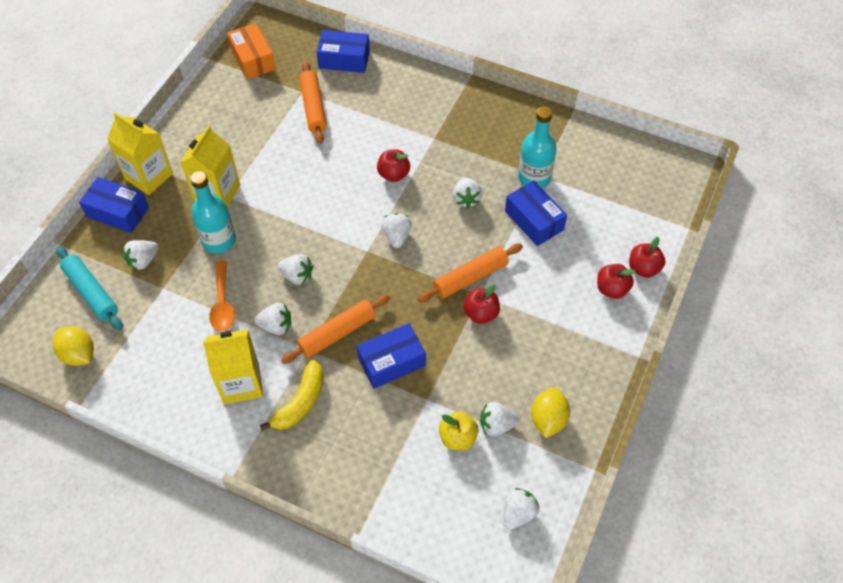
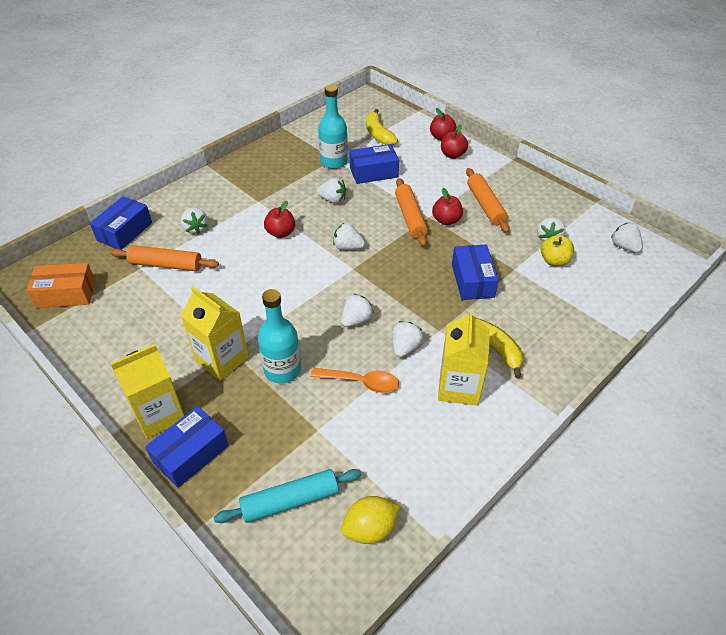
camera: 70 degrees left, 10 degrees down
(143, 261) = (273, 441): white strawberry -> white strawberry (195, 228)
(337, 333) = (430, 307): orange rolling pin -> orange rolling pin (485, 205)
(548, 420) = (551, 212): yellow lemon -> none
(612, 202) = (378, 134): none -> yellow banana

